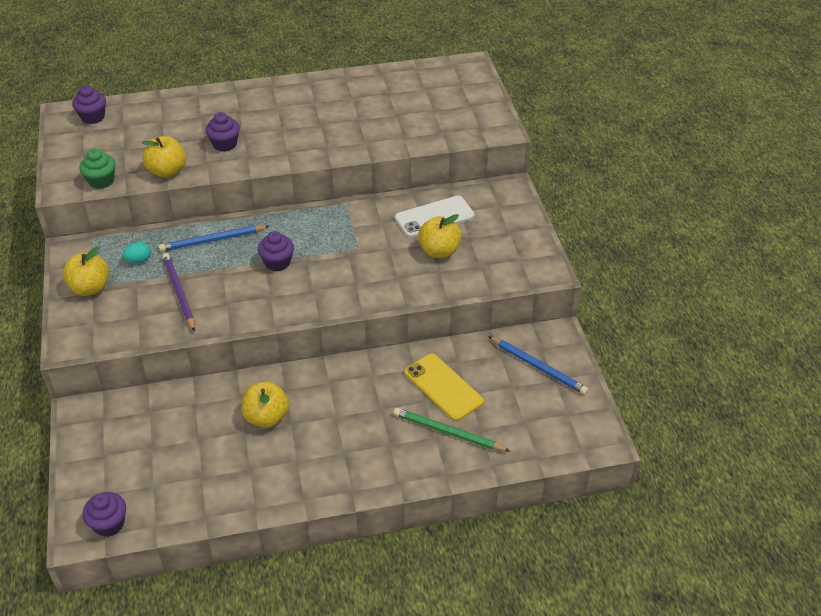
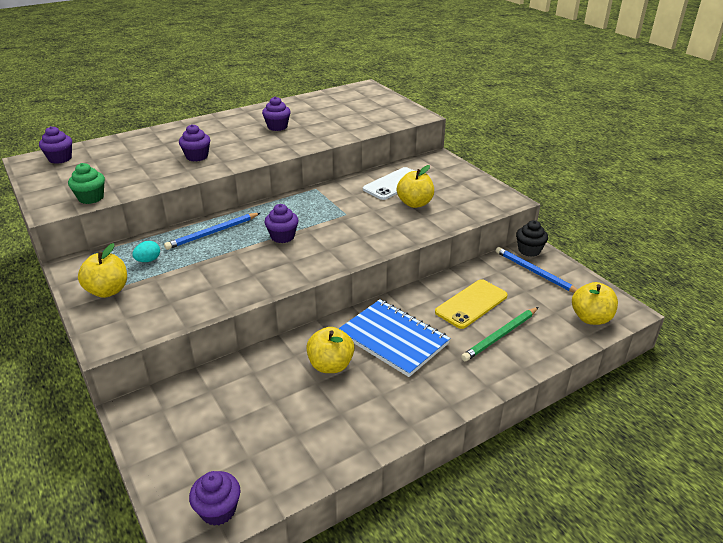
camera: 20 degrees left, 10 degrees down
(167, 171) = (153, 181): yellow apple -> yellow apple (590, 318)
(179, 293) = (202, 276): purple pencil -> none
(330, 115) = (277, 127): none -> purple cupcake
(340, 406) = (393, 339): none -> blue notebook
(443, 387) = (471, 304): yellow phone -> yellow phone turned 75 degrees counterclockwise
(448, 432) = (500, 336): green pencil -> green pencil turned 45 degrees counterclockwise
(538, 367) = (535, 272): blue pencil -> blue pencil turned 150 degrees counterclockwise
(552, 336) = (529, 250): none -> black cupcake

